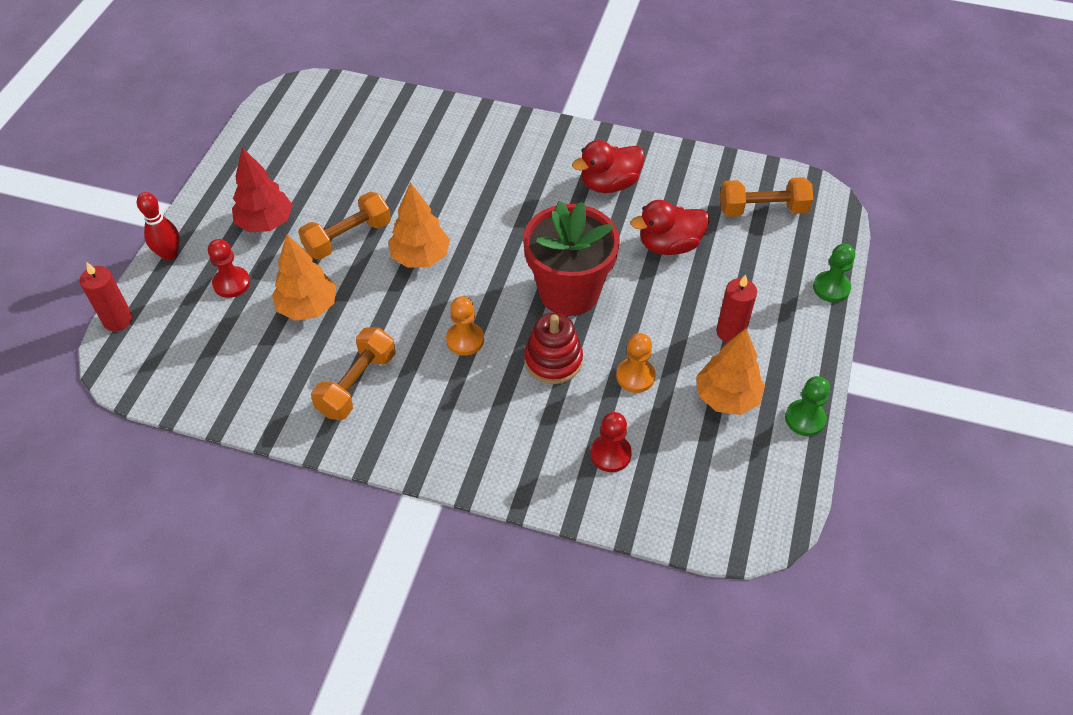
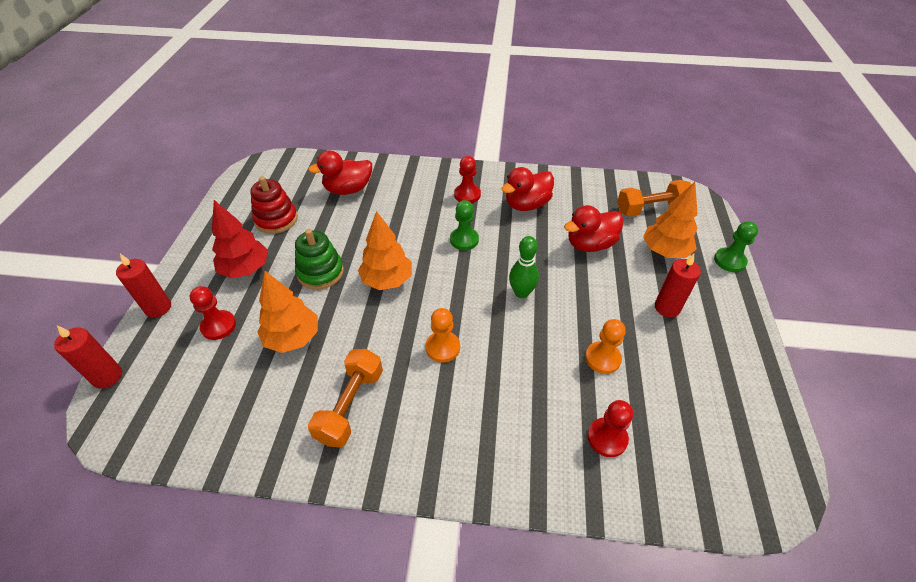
camera: 10 degrees left, 5 degrees down
(169, 254) = (158, 308): red bowling pin -> red candle
(348, 237) = (320, 272): orange dumbbell -> green stacking toy
(396, 137) = (348, 189): none -> red duck
(539, 162) = (467, 195): none -> red pawn
(553, 360) = (526, 355): red stacking toy -> red stacking toy (276, 219)
(569, 292) = (521, 293): red flower pot -> green bowling pin
(727, 397) = (688, 366): orange tree -> orange tree (664, 251)
(805, 419) = (762, 375): green pawn -> green pawn (464, 240)

